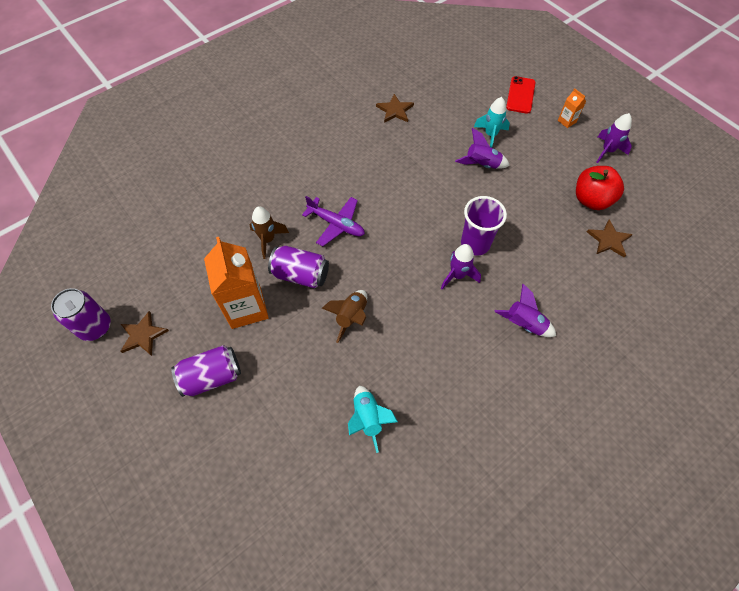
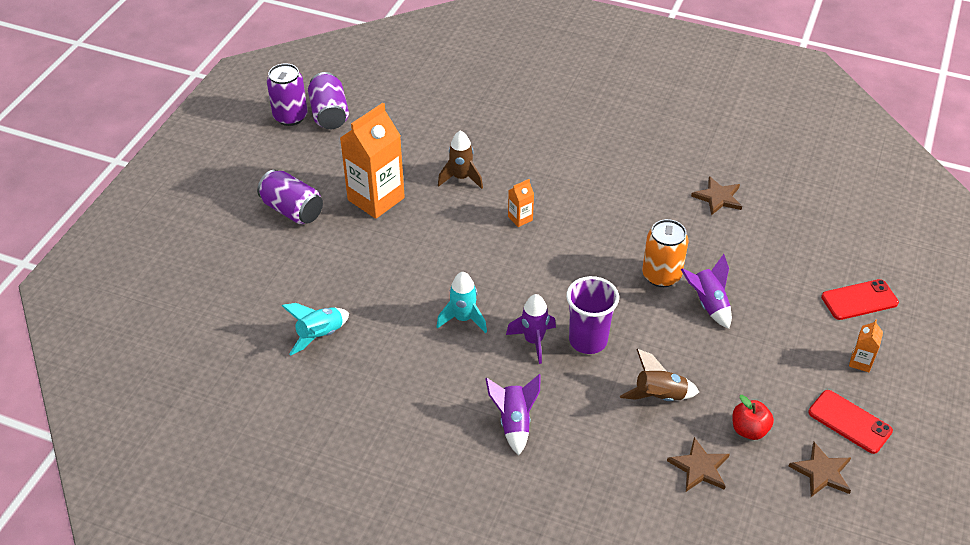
camera: 60 degrees right, 15 degrees down
(143, 335) = (302, 148): brown star -> brown star (822, 472)
(300, 275) = (440, 219): purple can -> purple can (329, 114)
(336, 224) = (520, 218): purple plane -> orange carton
(351, 317) = (420, 277): brown rocket -> brown rocket (659, 396)
(442, 174) = (661, 275): none -> orange can
(490, 135) = (762, 295): turquoise rocket -> turquoise rocket (463, 319)
(591, 200) = (749, 430): red apple -> red apple, size x0.63
(607, 151) = (849, 422): purple rocket -> red phone

